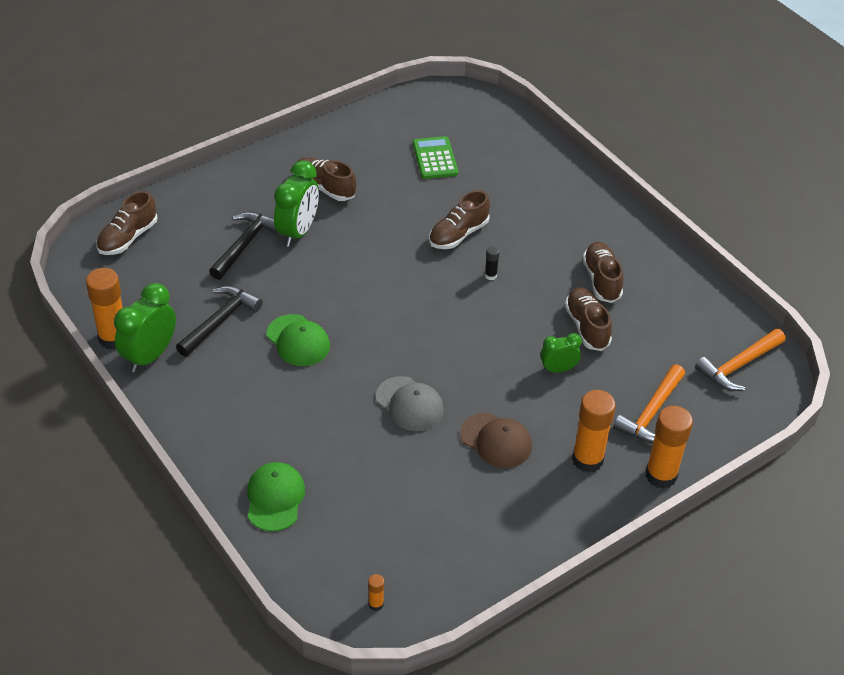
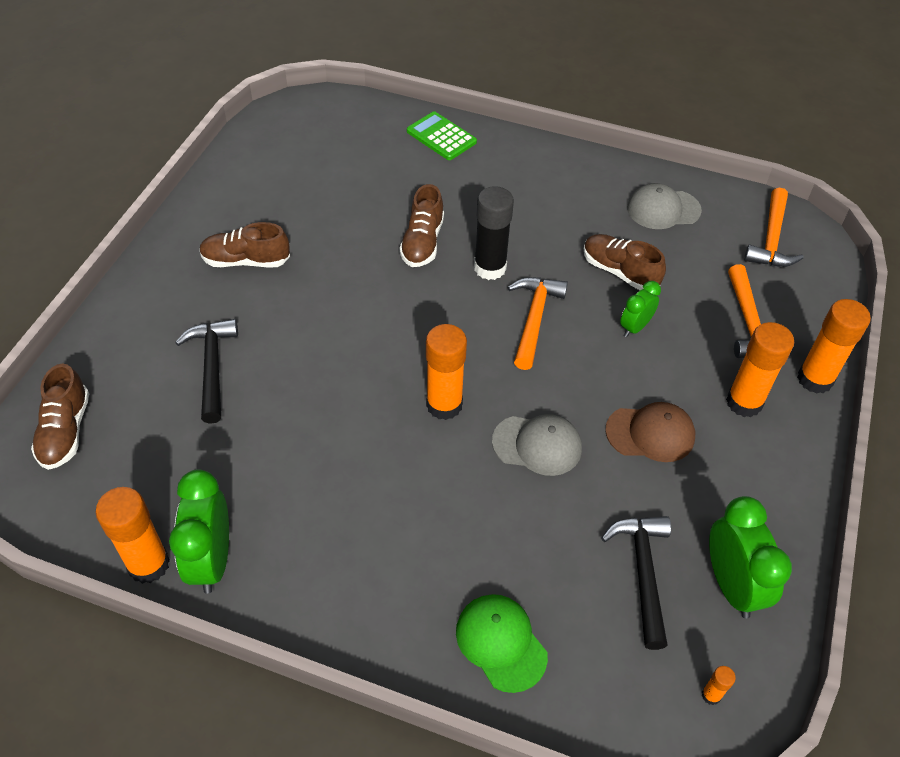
camera: 35 degrees left, 5 degrees up
(220, 321) = (259, 469): black hammer -> black hammer (642, 573)
(297, 232) = (258, 322): green clock -> green clock (731, 585)
(298, 340) = (364, 442): green cap -> none
(371, 346) = (444, 405): none -> orange glue stick
(435, 158) = (331, 178): green calculator -> green calculator (441, 137)
(488, 325) = (534, 319): none -> orange hammer
(490, 275) = (490, 268): black glue stick -> black glue stick, size x2.27
(601, 280) = (589, 220): brown shoe -> none
(670, 301) = (663, 209): none -> grey cap

